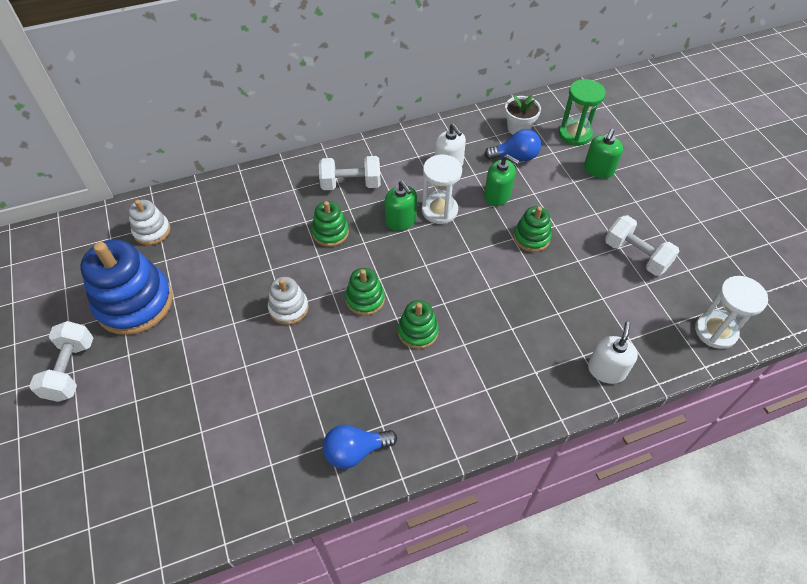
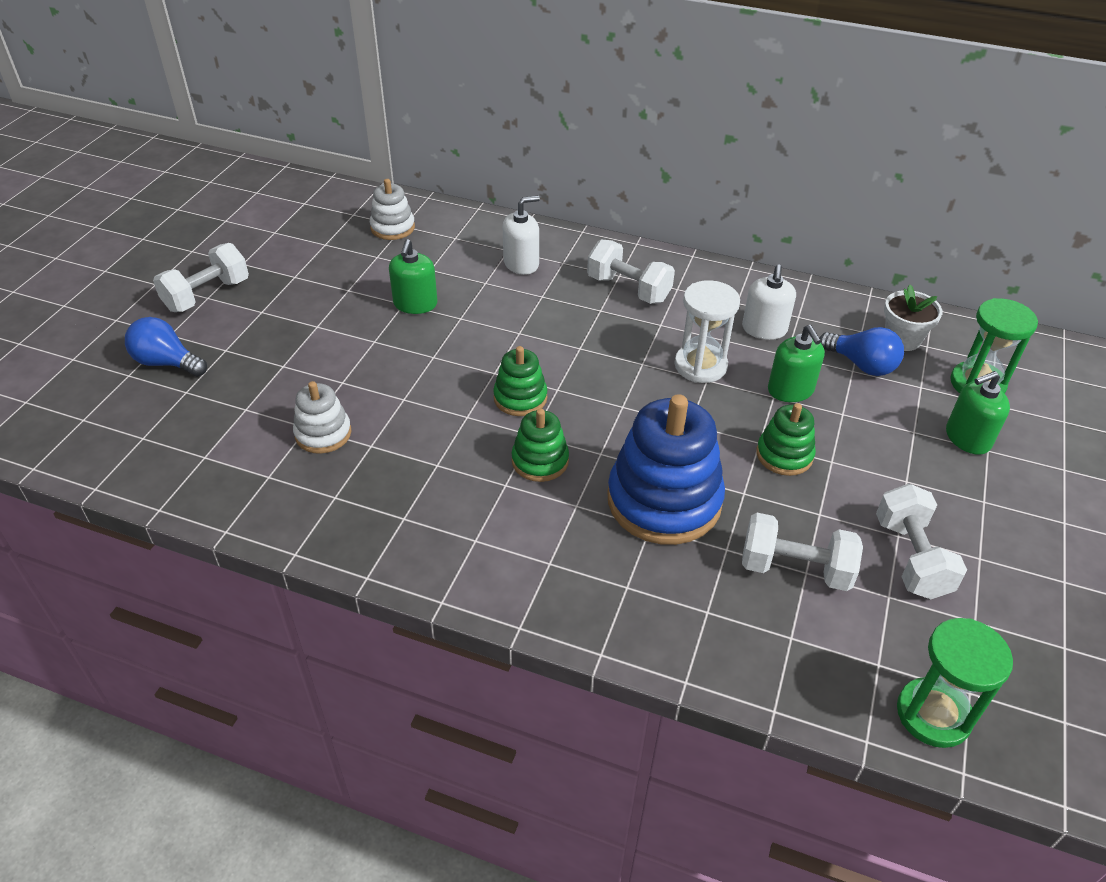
camera: 40 degrees right, 10 degrees down
(134, 303) = (313, 275): blue stacking toy -> blue stacking toy (664, 501)
(288, 308) = (437, 360): white stacking toy -> white stacking toy (323, 434)
(330, 232) = (555, 320): green stacking toy -> none
(355, 451) = (352, 521): blue light bulb -> blue light bulb (167, 363)
(401, 220) = (644, 351): green soap dispenser -> green soap dispenser (415, 304)
(596, 300) = (795, 569): none -> white dumbbell
(606, 370) = (719, 647): white soap dispenser -> white soap dispenser (521, 263)
(715, 331) = (933, 714): white hourglass -> green hourglass

